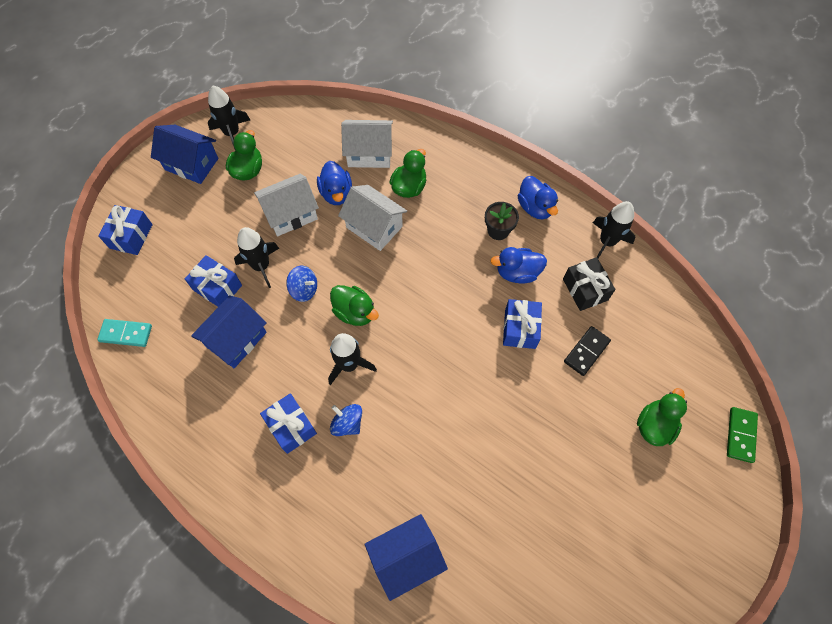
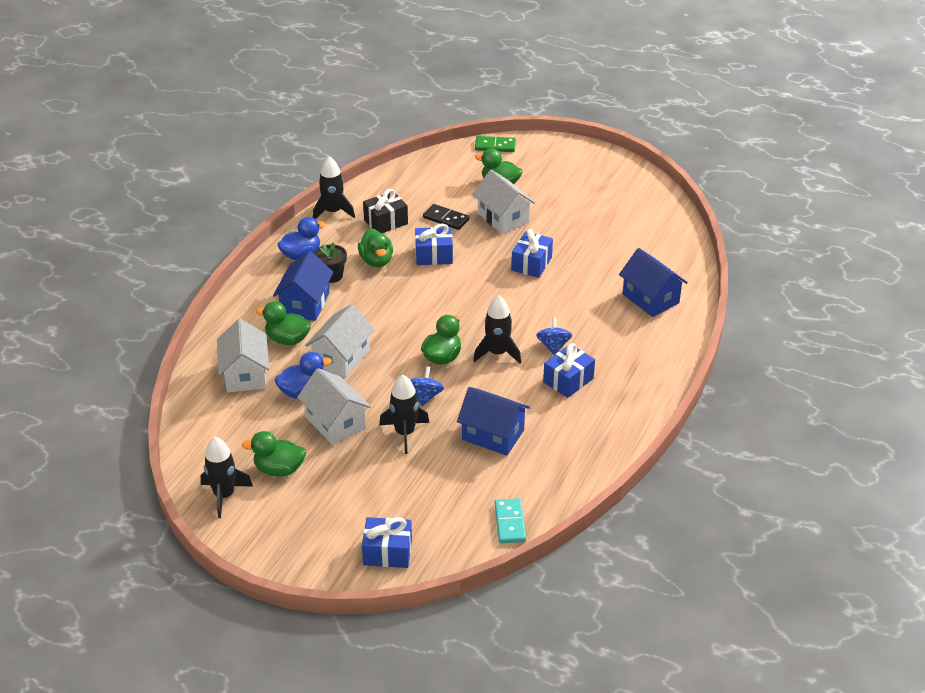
camera: 100 degrees left, 25 degrees down
(191, 164) = (275, 522): blue house -> blue house (305, 304)
(217, 287) = (438, 462): blue gift -> blue gift (531, 264)
(347, 423) = (553, 346): blue spinning top -> blue spinning top turned 150 degrees clockwise
(517, 273) = (376, 261): blue duck -> green duck
(583, 415) = (503, 218): none -> white house

